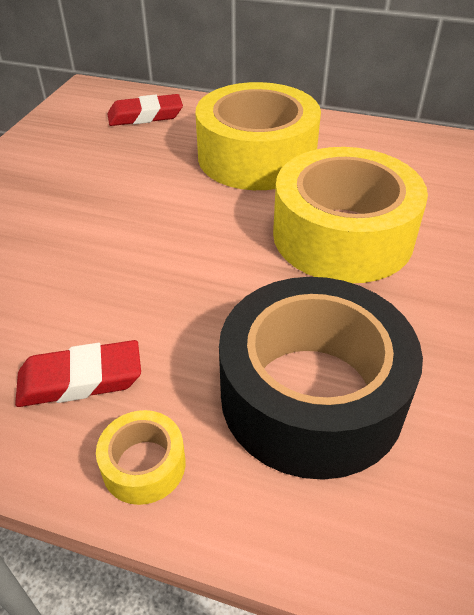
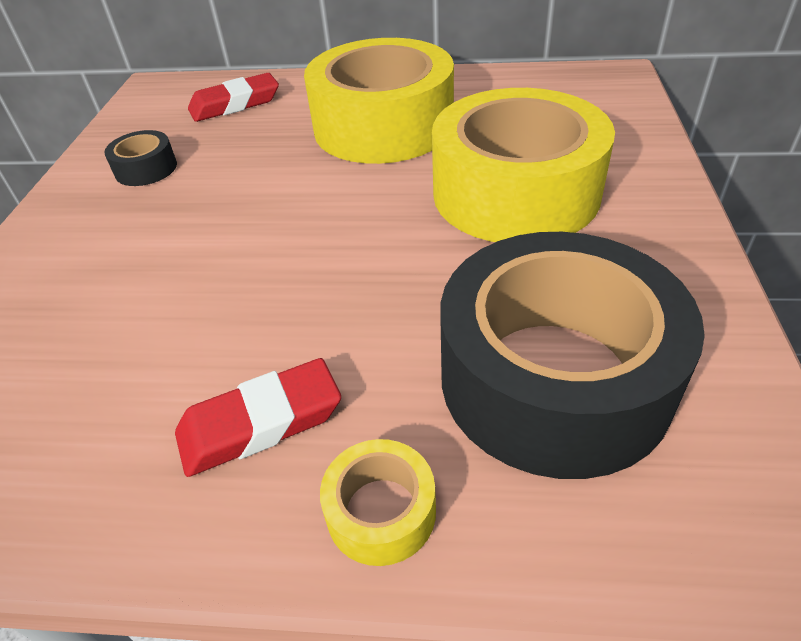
camera: 10 degrees left, 0 degrees up
(60, 159) = (146, 169): none -> black tape

